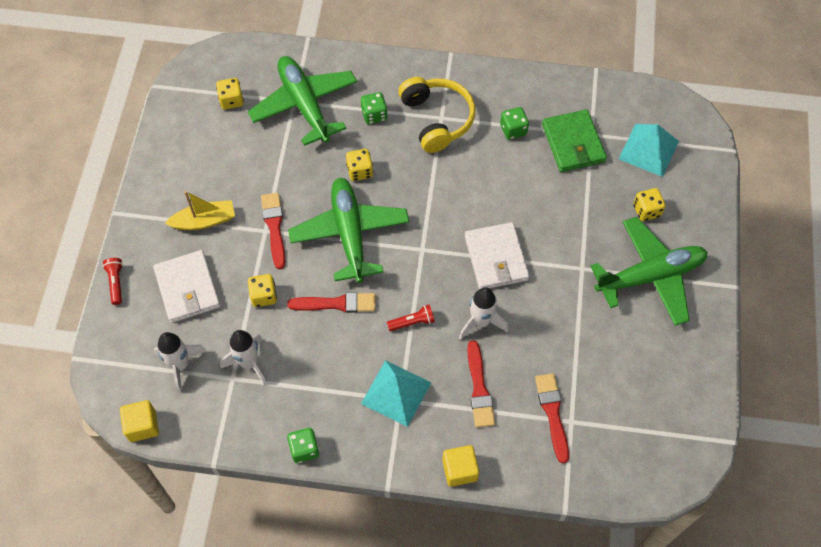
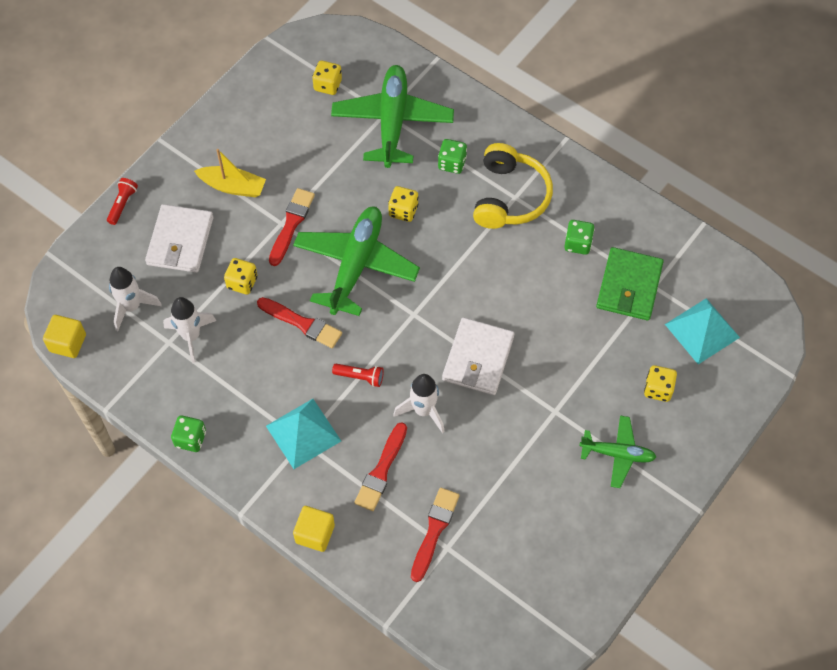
camera: 30 degrees right, 0 degrees up
(650, 276) = (617, 454): green plane -> green plane, size x0.56

